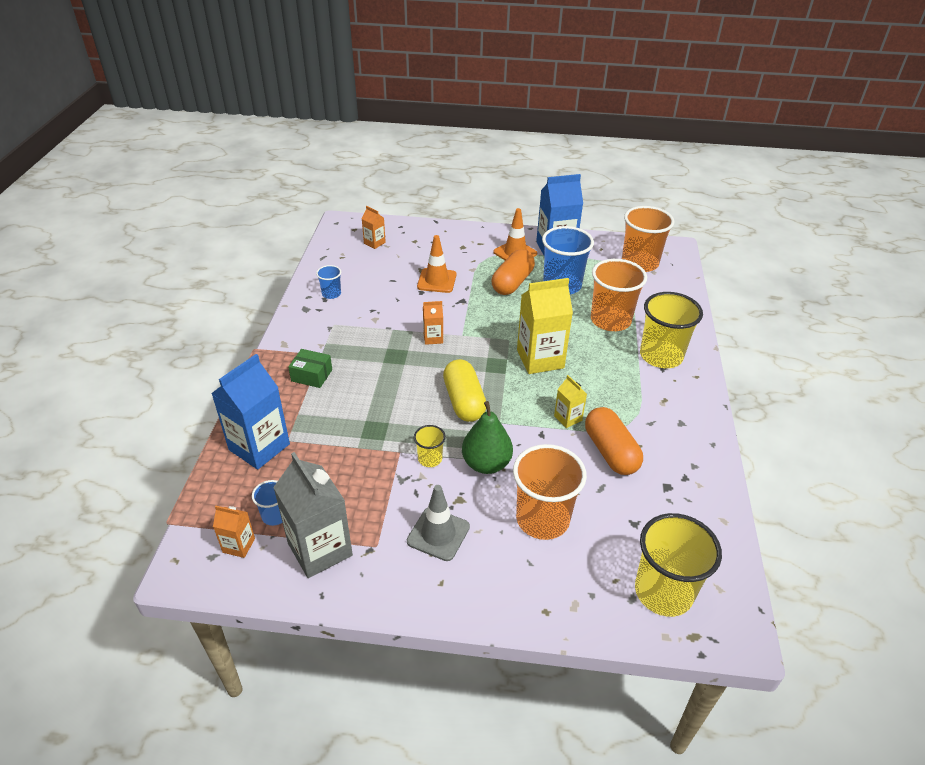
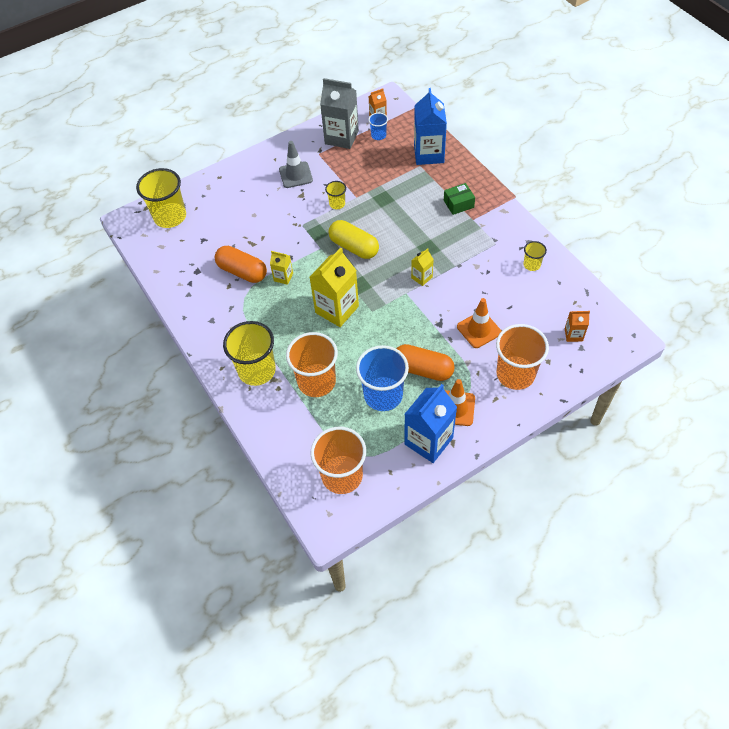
camera: 145 degrees right, 15 degrees up
(331, 294) = (532, 265): blue cup -> yellow cup
(433, 338) = (421, 277): orange carton -> yellow carton
(486, 464) = (305, 220): green pear -> none
(512, 283) = (423, 369): orange capsule -> orange capsule turned 60 degrees counterclockwise
(542, 519) = (251, 212): orange cup -> orange cup (515, 374)

